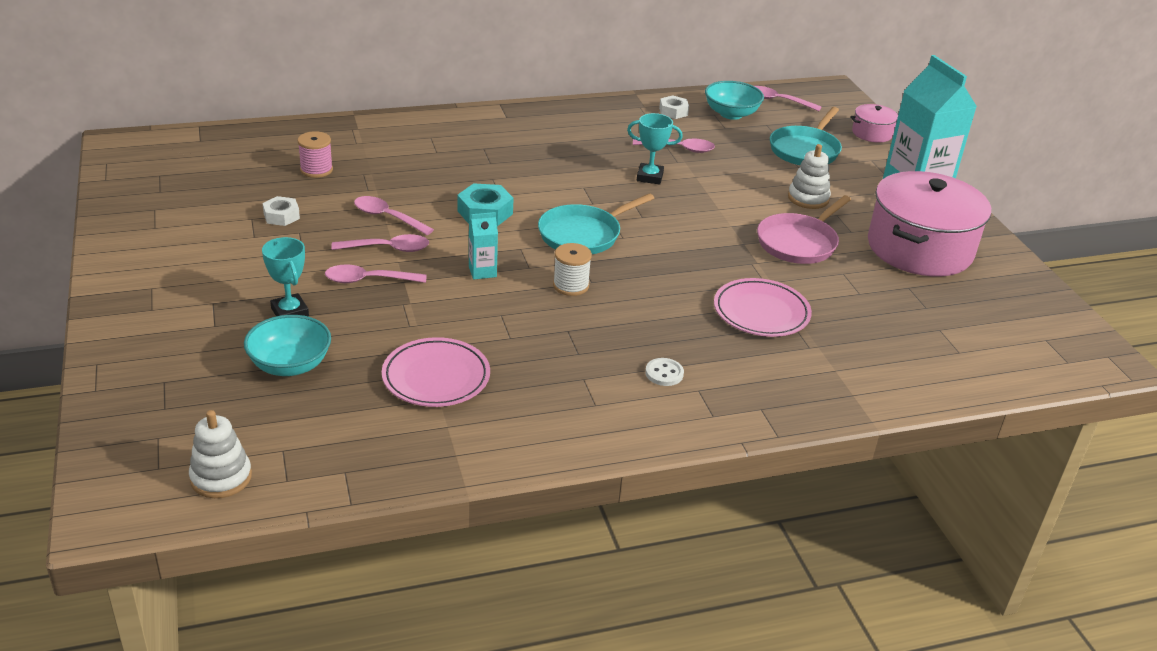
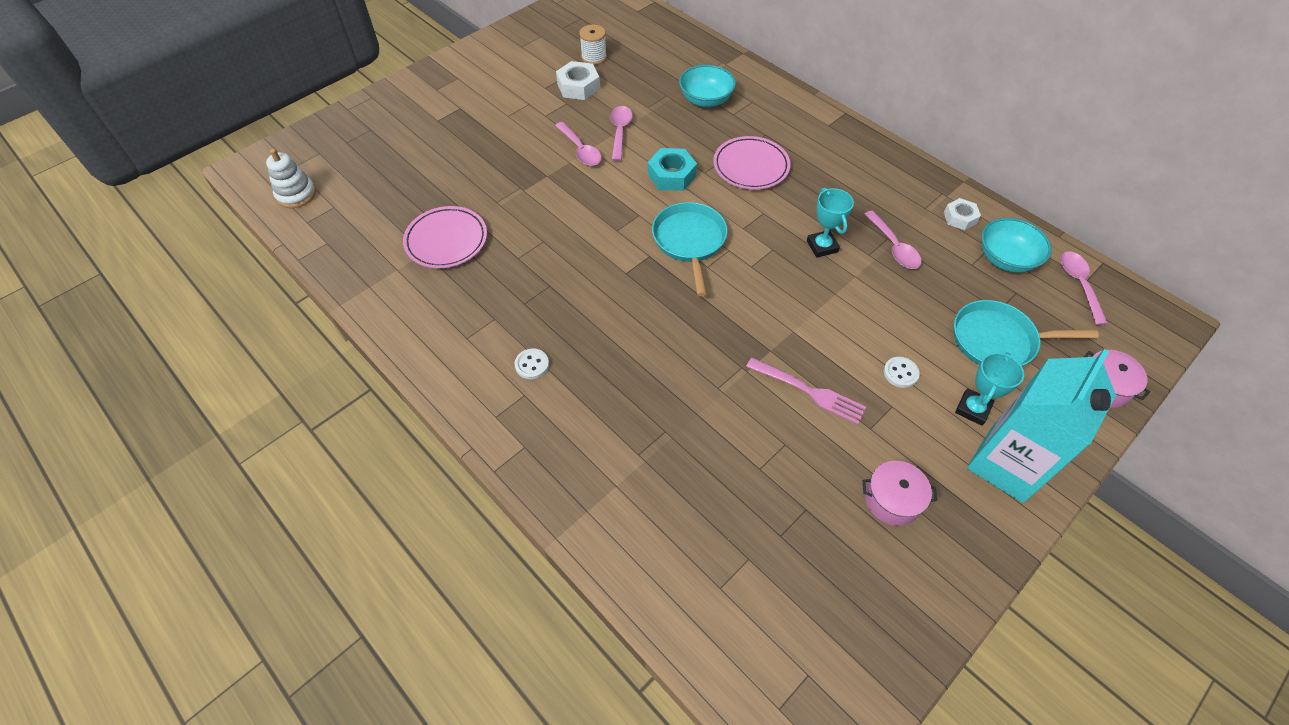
camera: 65 degrees right, 20 degrees up
(281, 216) = (578, 86): white nut -> white nut, size x1.52
(289, 312) = (472, 143): turquoise trophy -> turquoise trophy (972, 409)
(290, 365) = (417, 170): turquoise bowl -> turquoise bowl (706, 100)
(316, 170) = (650, 73): pink spool -> none
(368, 280) = (535, 159): pink spoon -> none
(482, 271) = (590, 208): turquoise carton -> none
(571, 285) = (610, 263): white spool -> white spool (594, 57)
(583, 234) = (689, 241): turquoise pan -> turquoise pan turned 60 degrees clockwise
(761, 312) = (667, 400): pink plate -> pink plate (751, 166)
(799, 243) = (809, 391): pink pan -> pink fork
(808, 198) = (900, 373): white stacking toy -> white button
(919, 248) = (892, 500): pink pot -> pink pot, size x0.45

